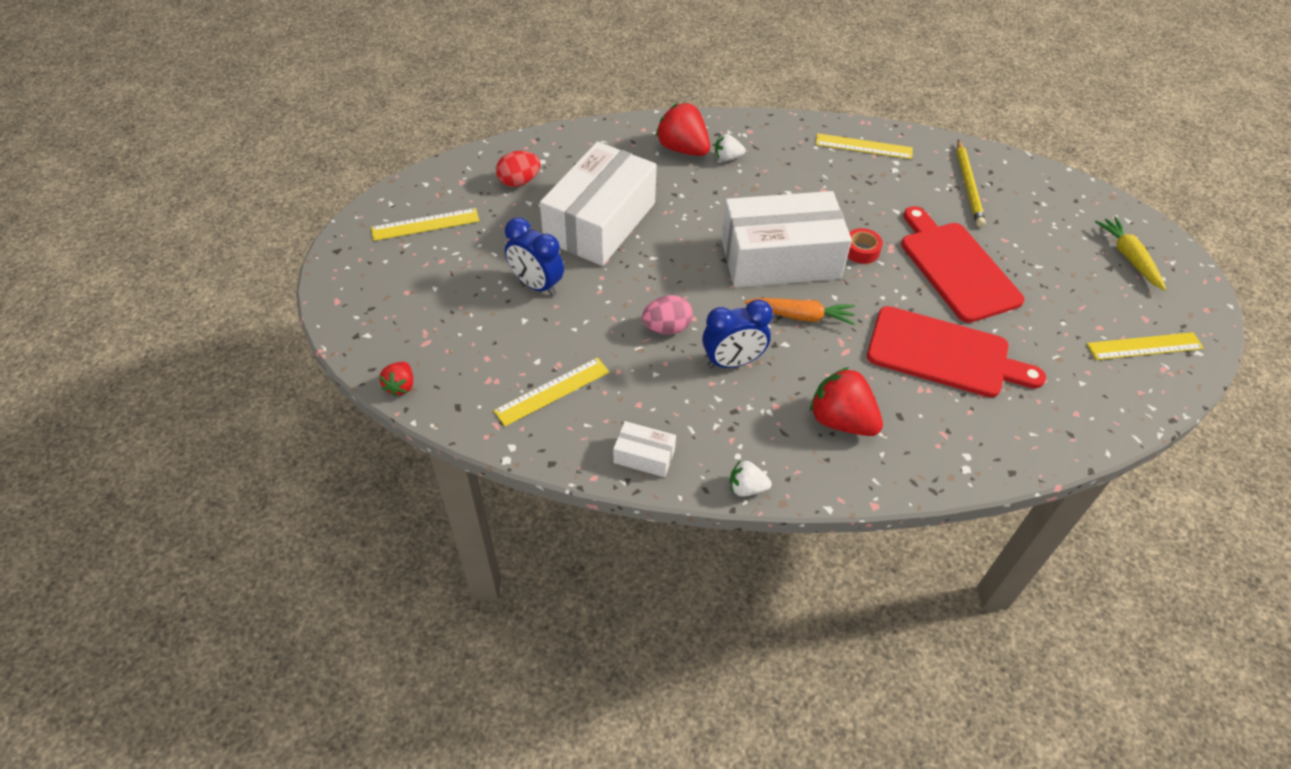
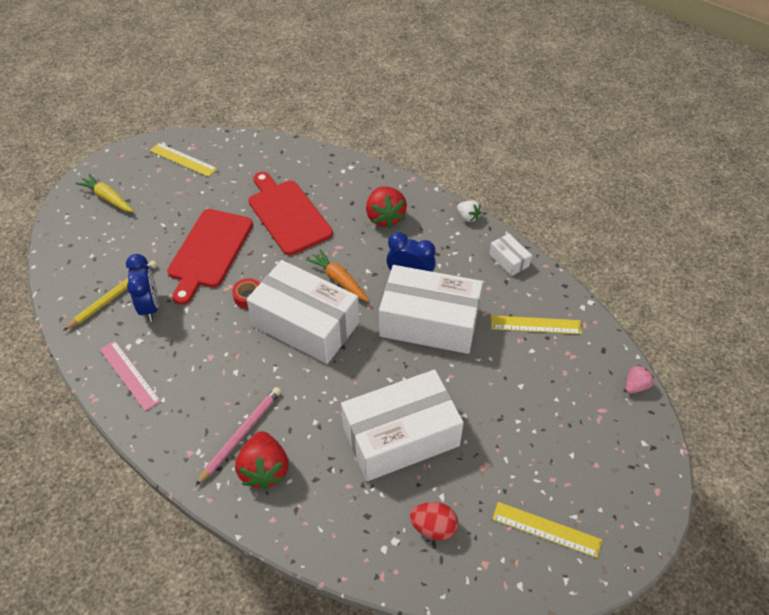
camera: 140 degrees left, 0 degrees up
(400, 386) = (635, 386): red strawberry -> pink strawberry
(536, 285) = (492, 408): blue clock -> blue clock (150, 307)
(667, 328) = (429, 322): pink egg -> white box
(727, 158) = (241, 435): white strawberry -> pink pencil
(863, 146) = (129, 375): yellow ruler -> pink ruler
(1129, 258) = (108, 198): yellow carrot -> yellow carrot turned 105 degrees clockwise

